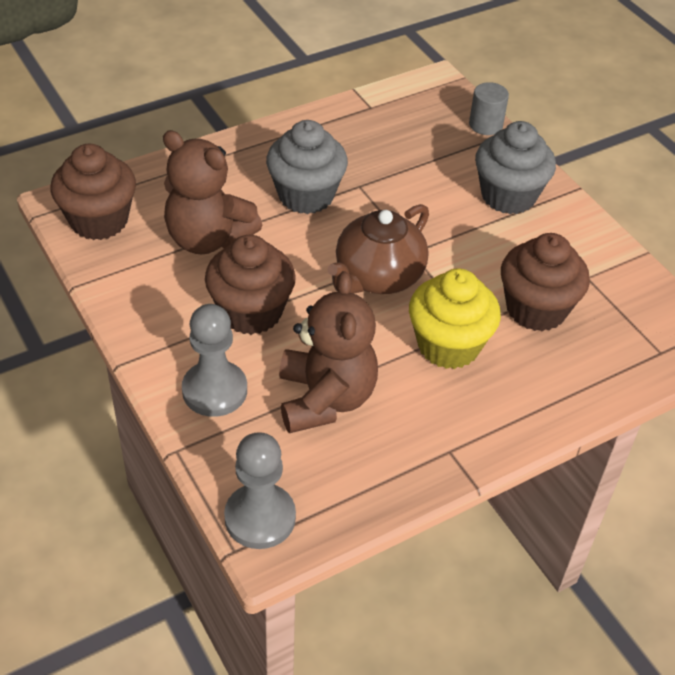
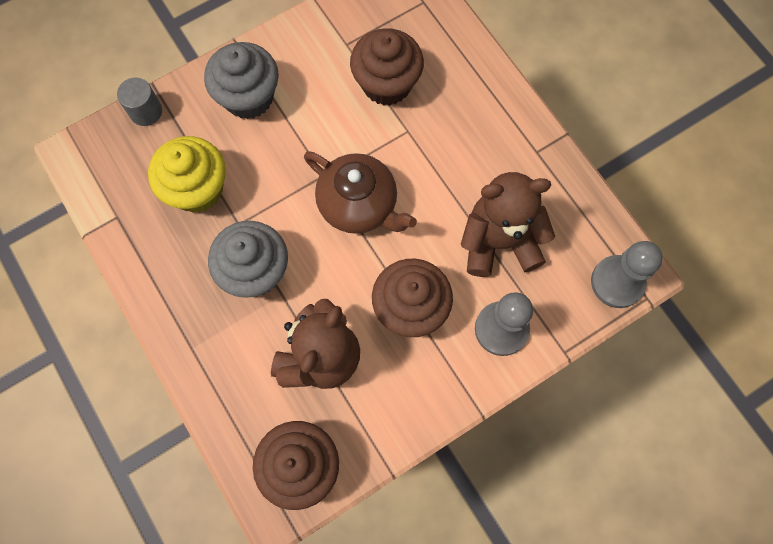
camera: 90 degrees left, 25 degrees up
(448, 345) = (433, 150): yellow cupcake -> yellow cupcake (197, 189)

